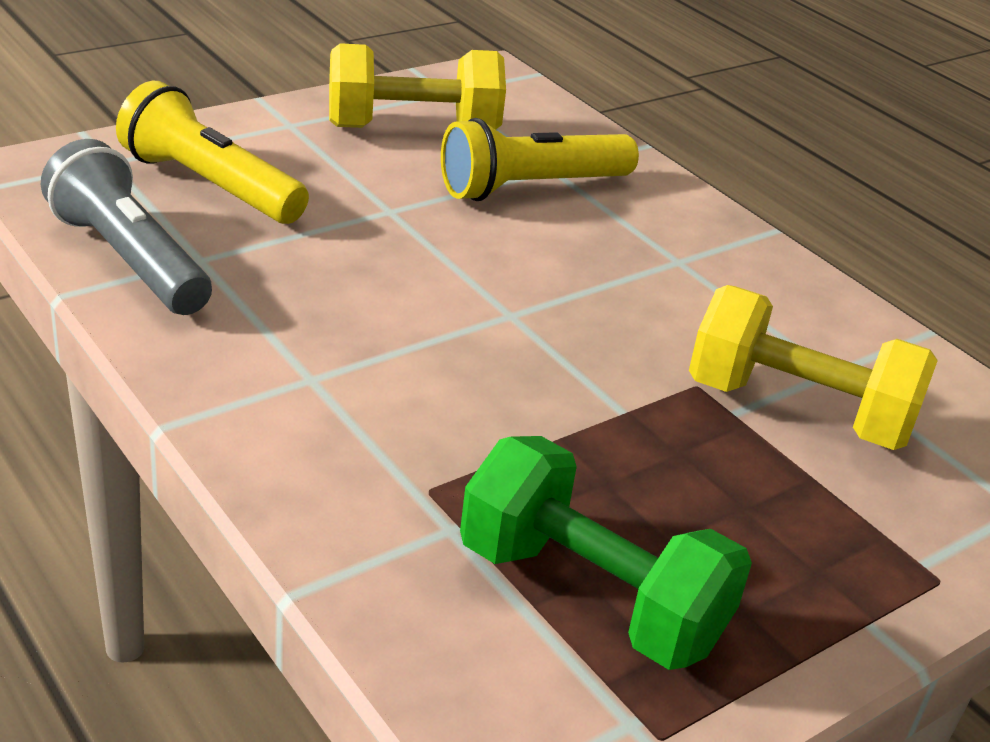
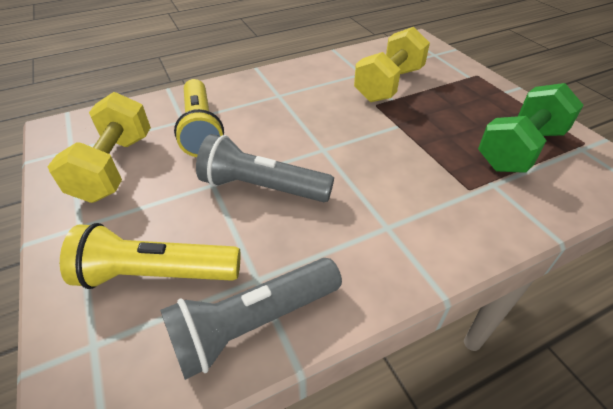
camera: 75 degrees left, 10 degrees up
(209, 186) = (156, 274): yellow flashlight -> yellow flashlight turned 45 degrees clockwise
(389, 254) = (262, 187): none -> grey flashlight

